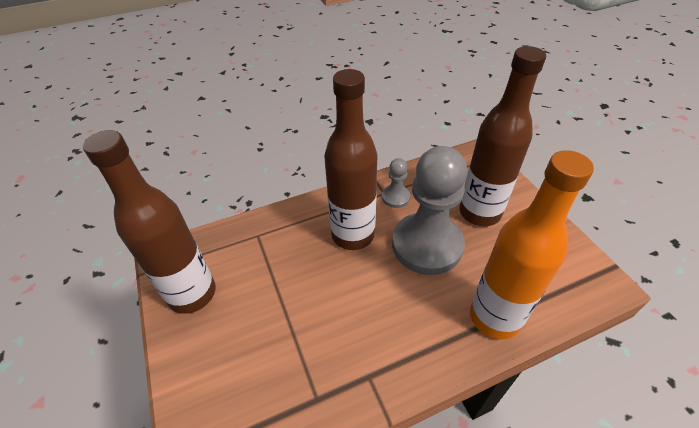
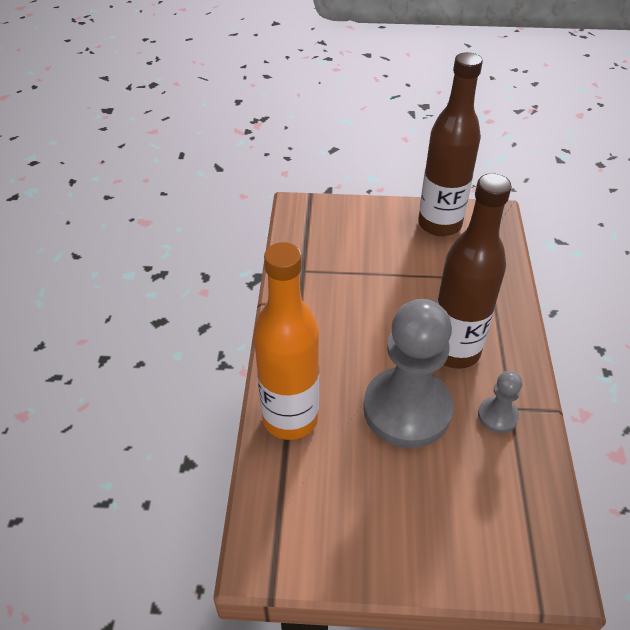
camera: 115 degrees right, 0 degrees up
(479, 212) = (430, 494): brown bottle -> none

